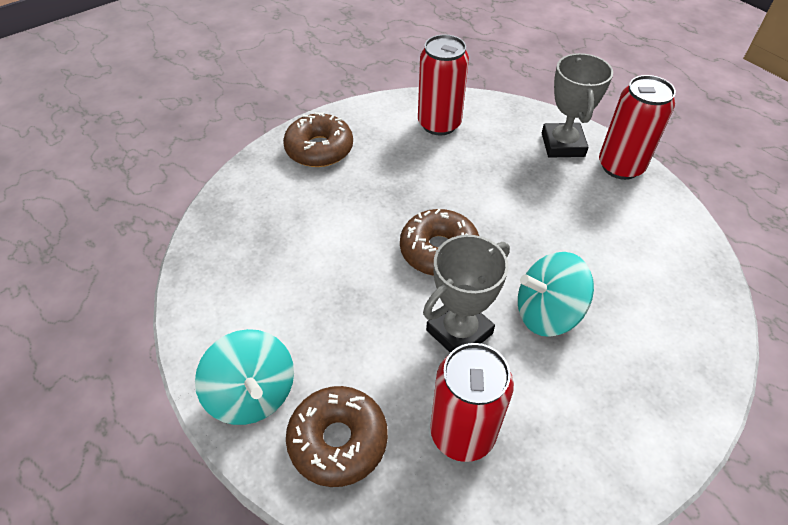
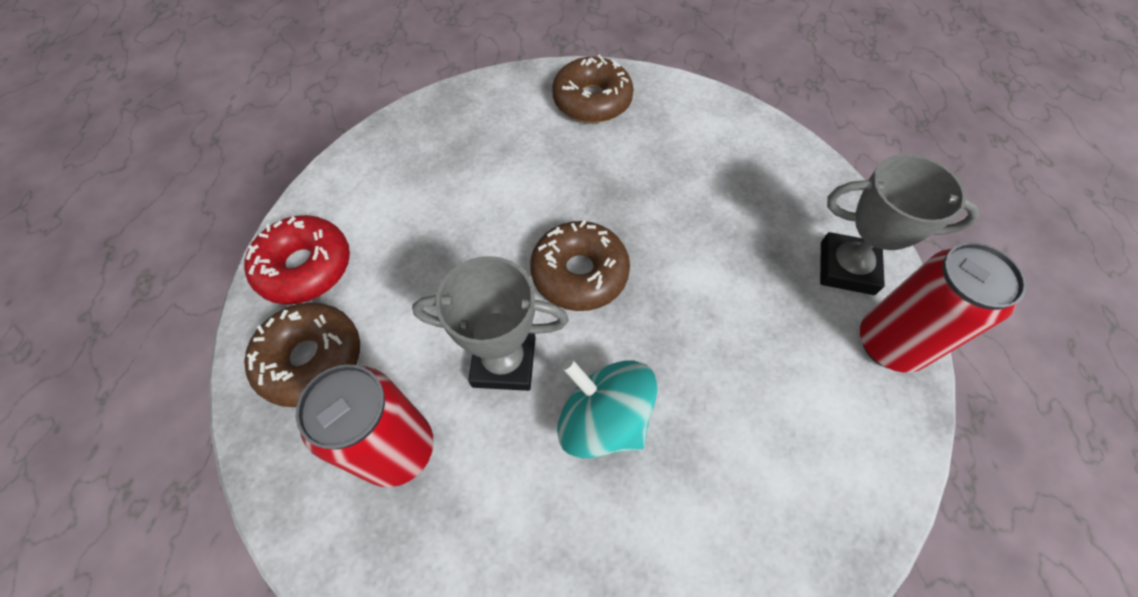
camera: 45 degrees right, 10 degrees up
(253, 394) = (305, 267): turquoise spinning top -> red donut
(439, 124) = (734, 152): red can -> none
(562, 145) = (846, 268): grey trophy -> grey trophy turned 60 degrees clockwise

